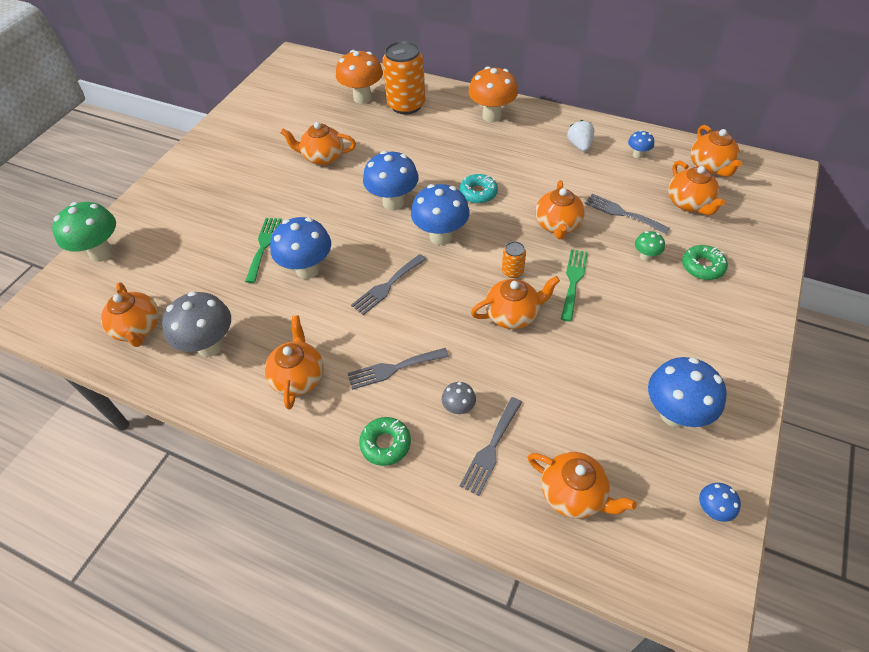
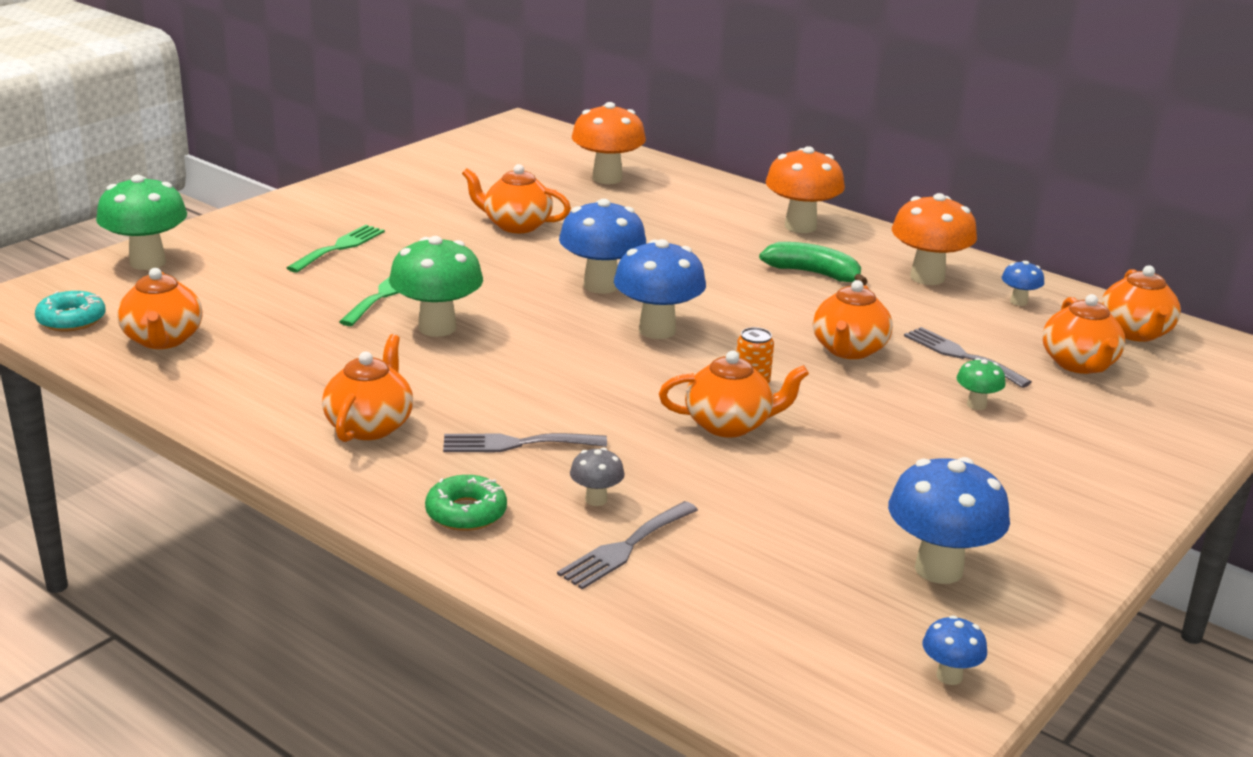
camera: 10 degrees right, 25 degrees down
(210, 346) = (257, 374): grey mushroom -> none
(308, 269) = (437, 328): blue mushroom -> green mushroom
(387, 286) = (548, 364): grey fork -> none
(406, 105) = (671, 195): orange can -> none
(478, 193) = (738, 298): turquoise donut -> turquoise donut (71, 320)
(514, 158) = (813, 273): none -> green banana
(573, 281) = (844, 409): green fork -> green fork (339, 247)
(574, 494) = (732, 616): orange teapot -> none
(579, 145) = (927, 277): white strawberry -> orange mushroom
(702, 267) = (1067, 431): green donut -> none

